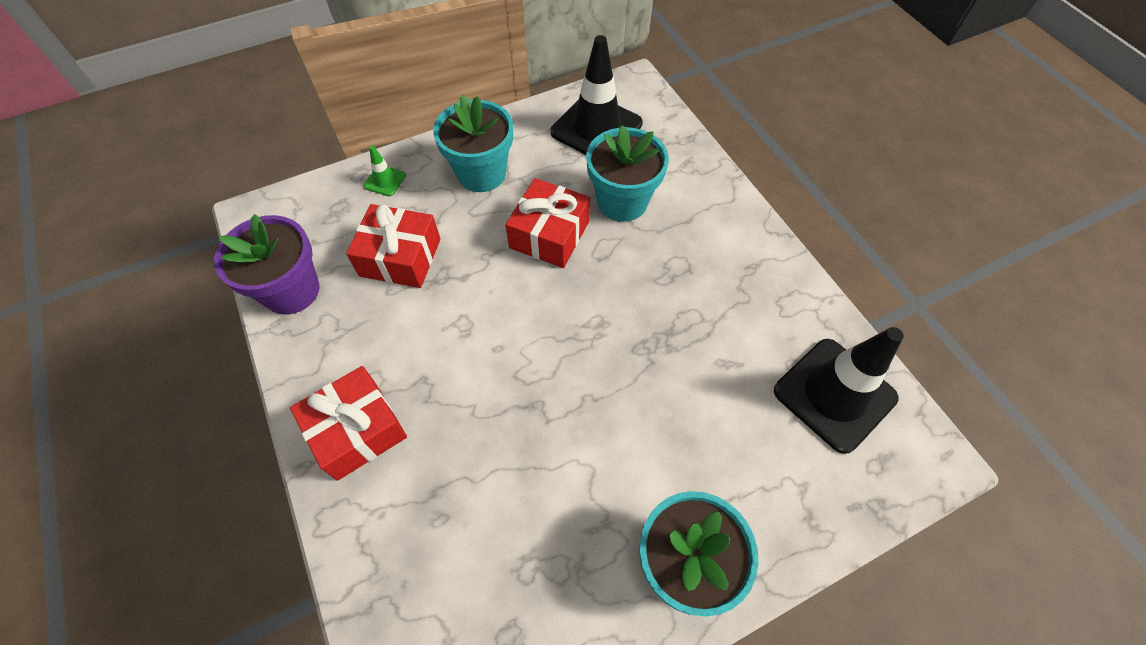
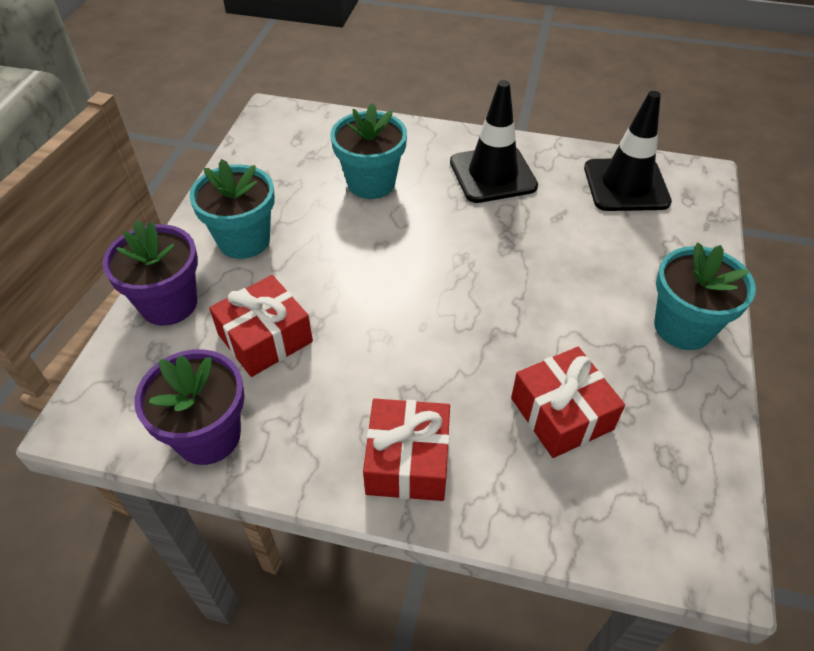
camera: 50 degrees left, 10 degrees down
(385, 181) = (169, 304): green traffic cone -> purple flower pot
(549, 234) = (353, 237): red gift -> red gift (561, 413)
(596, 128) = (286, 155): black traffic cone -> black traffic cone (493, 174)

